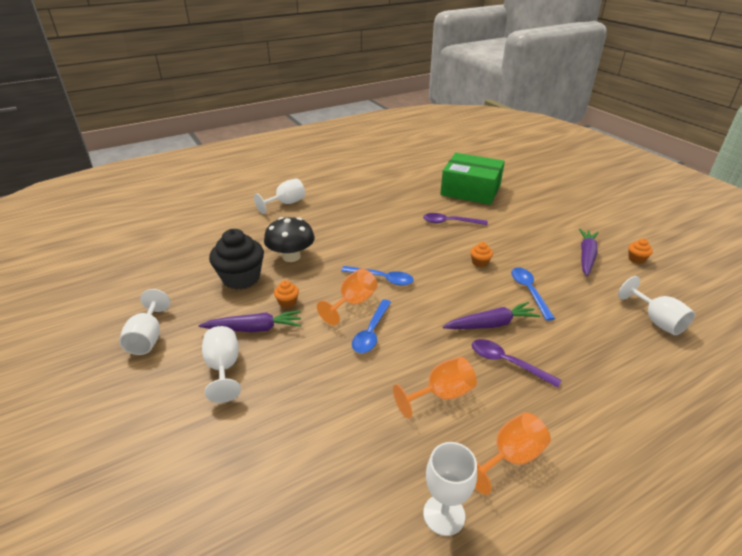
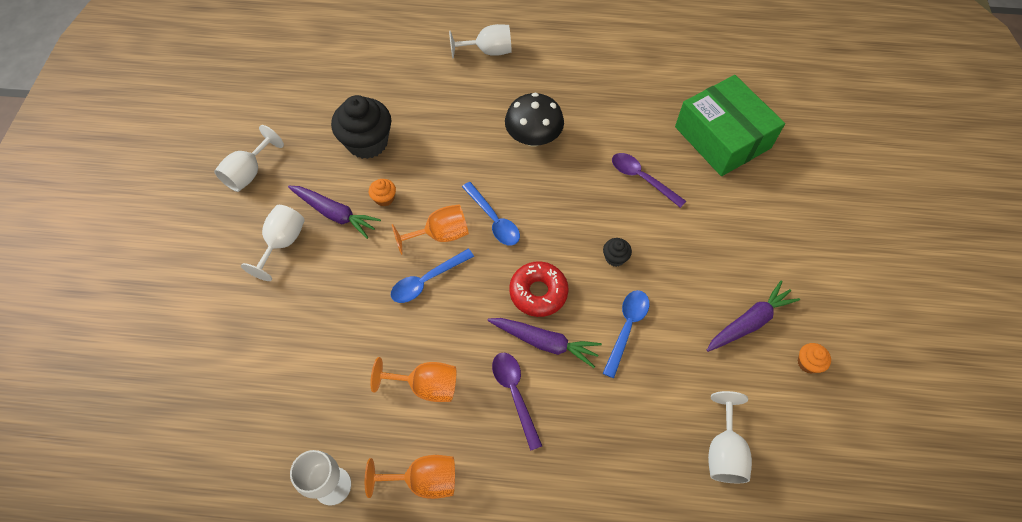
camera: 35 degrees right, 25 degrees up
(291, 256) = (433, 138): black mushroom -> black mushroom (533, 138)
(455, 301) = (538, 292): none -> red donut
(480, 262) = (615, 258): orange cupcake -> black cupcake

